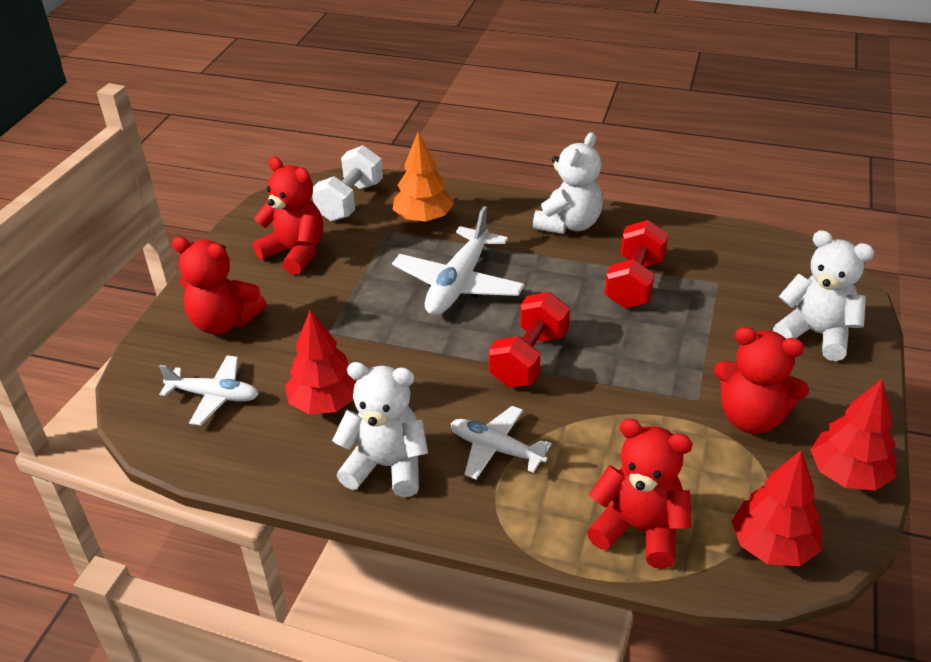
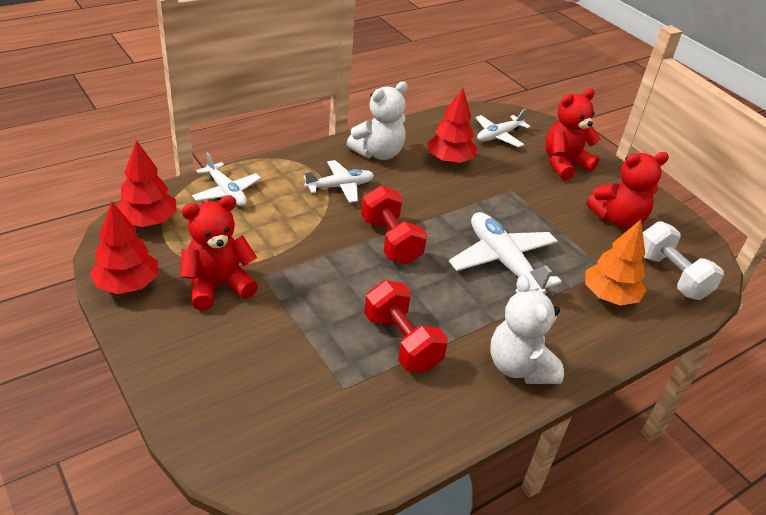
camera: 125 degrees right, 0 degrees up
(639, 529) = (226, 192): red teddy bear -> white plane
(816, 334) = (223, 387): white teddy bear -> none

